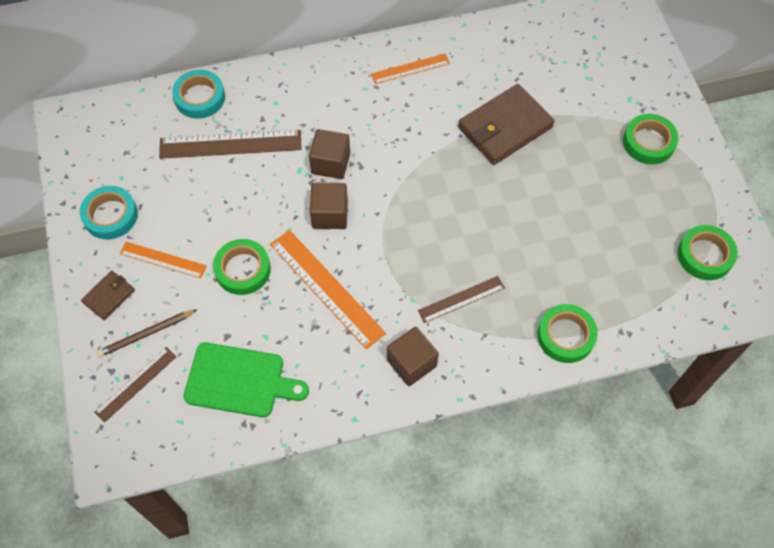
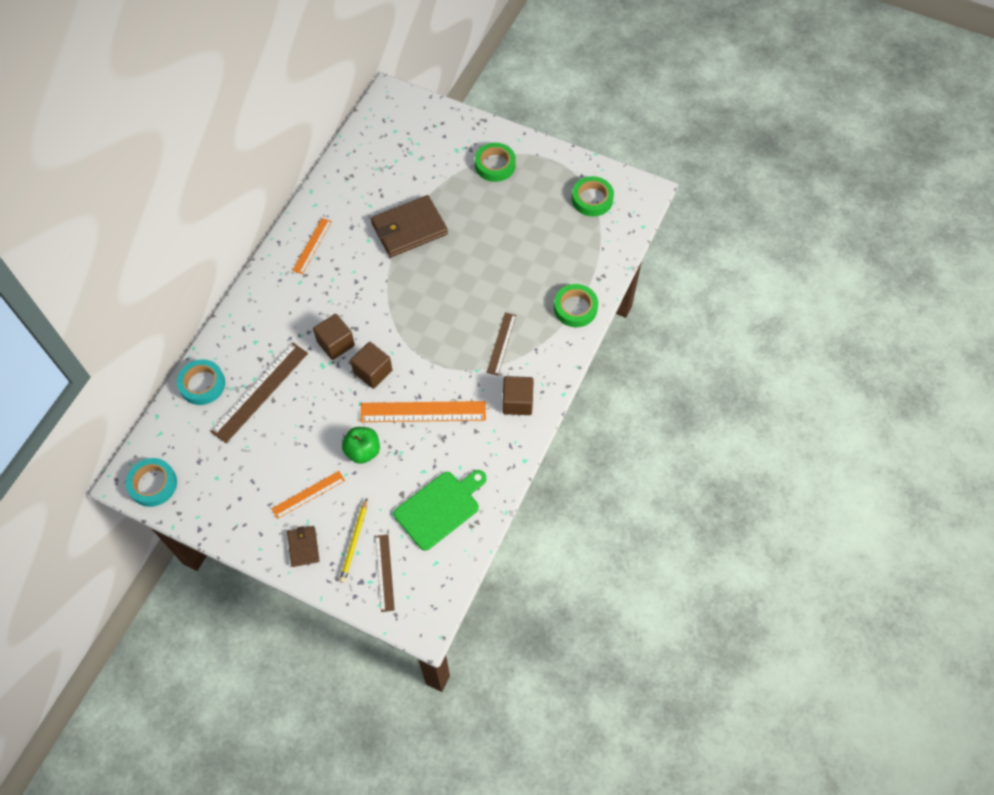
camera: 50 degrees left, 0 degrees up
(110, 215) = (240, 505): turquoise tape -> turquoise tape (153, 484)
(146, 334) = (354, 542): brown pencil -> yellow pencil
(243, 269) = (363, 451): green tape -> green apple
(505, 127) = (409, 229): brown wallet -> brown wallet turned 60 degrees clockwise

